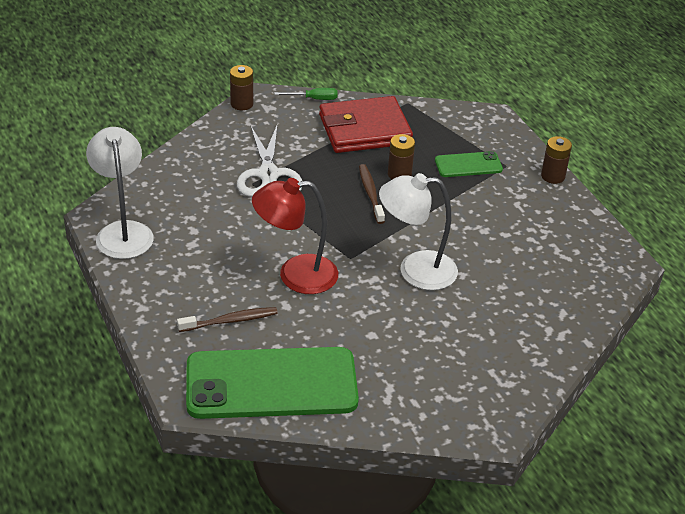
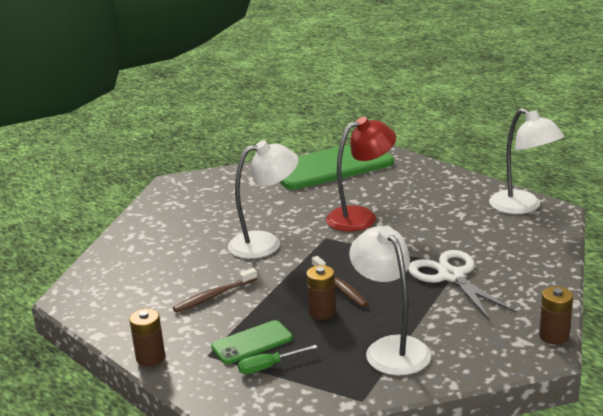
camera: 165 degrees right, 15 degrees down
(230, 321) = (386, 184): brown toothbrush -> brown toothbrush (214, 296)
(314, 99) = (480, 368): green screwdriver -> green screwdriver (268, 367)
(364, 130) = (391, 348): red wallet -> white lamp

